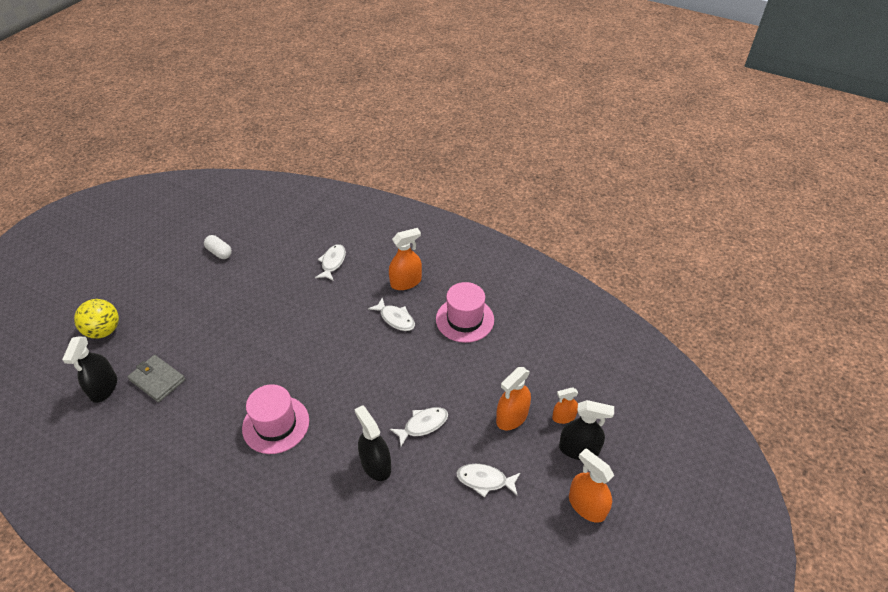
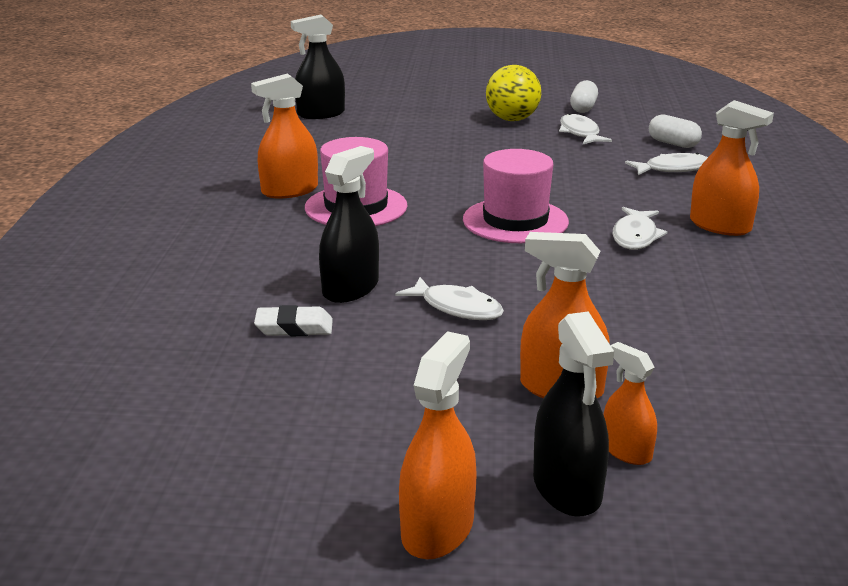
camera: 65 degrees right, 20 degrees down
(104, 331) = (394, 93): yellow ball -> yellow ball (512, 119)
(157, 380) = (356, 132): grey wallet -> none
(225, 451) = (289, 191): none -> orange spray bottle
(302, 244) = (673, 143): none -> white capsule
(403, 506) = (294, 327): none -> white eraser
(465, 319) = (718, 292): pink hat -> pink hat (515, 221)
(485, 480) = (399, 391): white fish -> white fish (580, 133)

